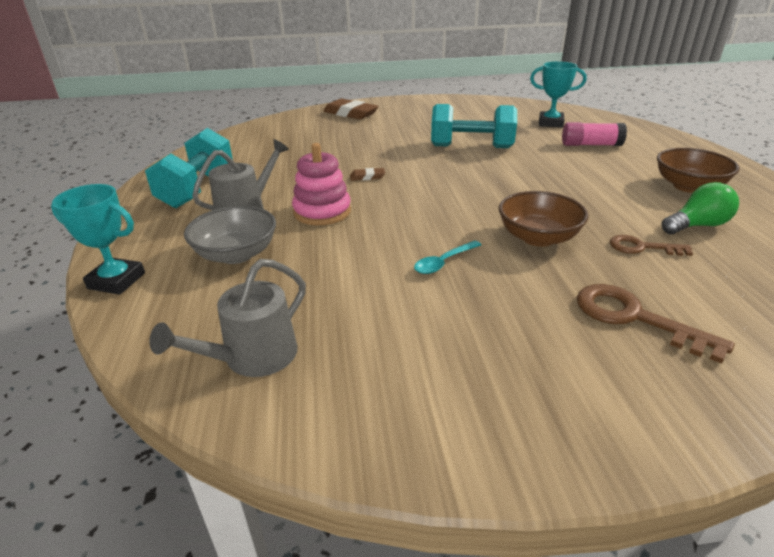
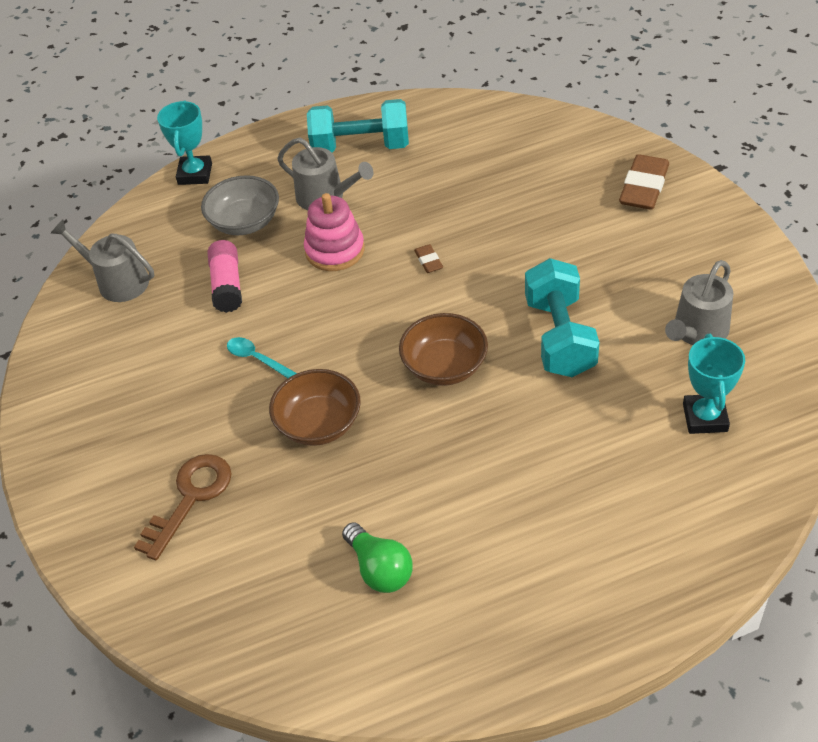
camera: 80 degrees right, 15 degrees up
(482, 117) = (697, 331): none -> grey watering can
(590, 145) = (620, 469): pink glue stick -> pink glue stick (227, 285)
(642, 247) = (316, 512): brown key -> none
(688, 186) = (496, 576): brown bowl -> brown bowl (444, 366)

